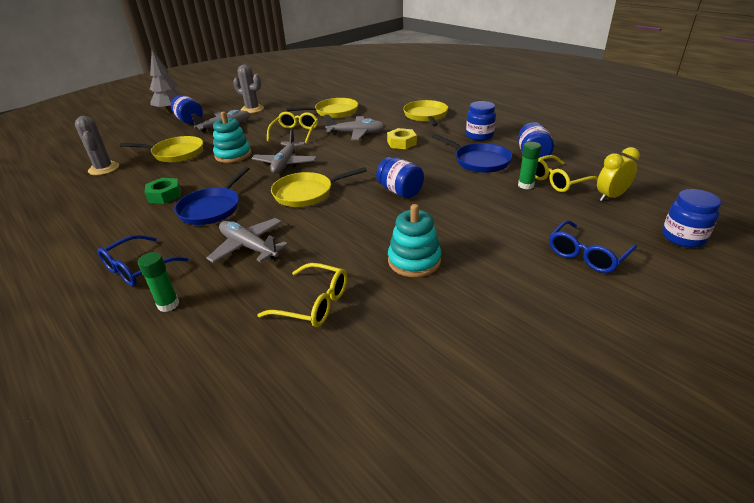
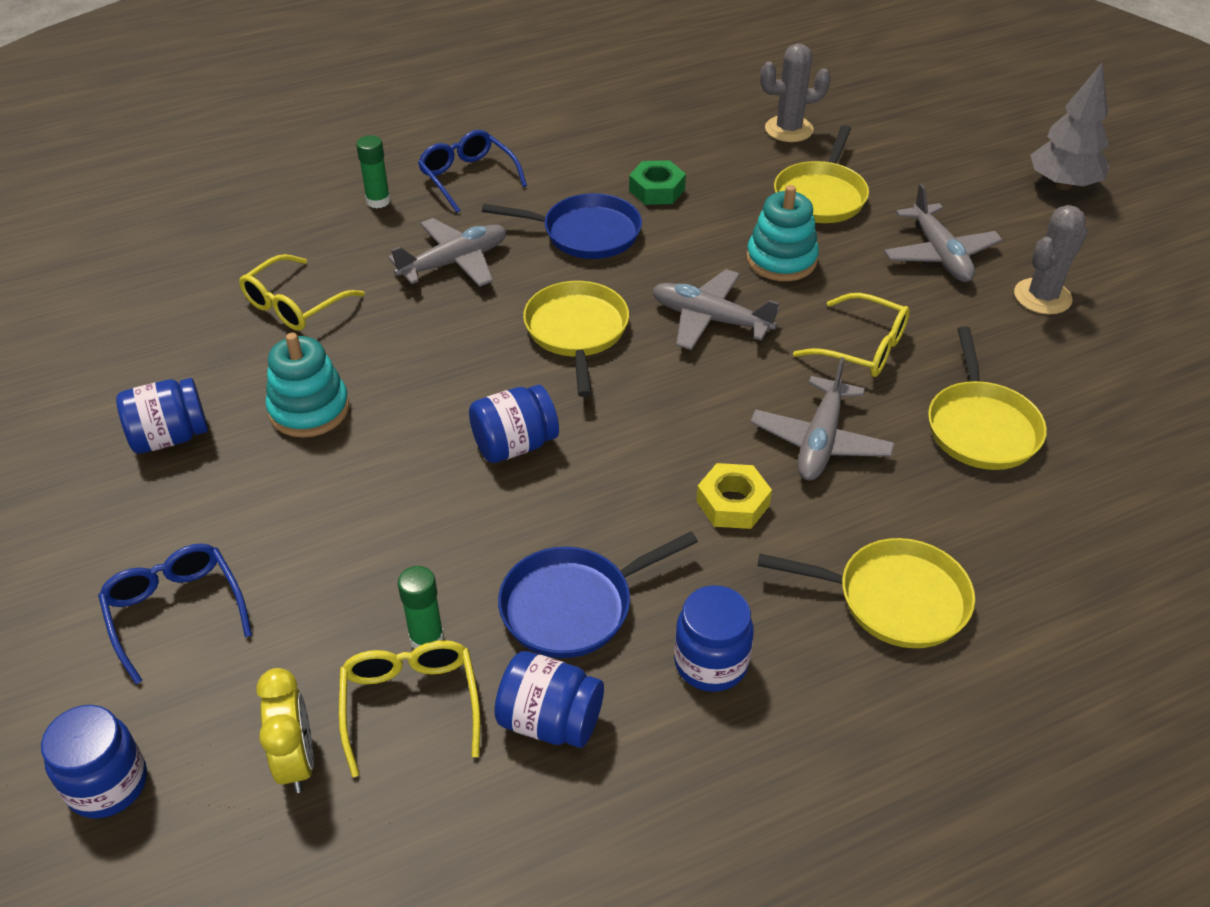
camera: 105 degrees right, 10 degrees up
(189, 120) = (992, 209): blue jar -> blue jar (170, 437)
(212, 208) = (585, 233): blue pan -> blue pan turned 150 degrees clockwise

